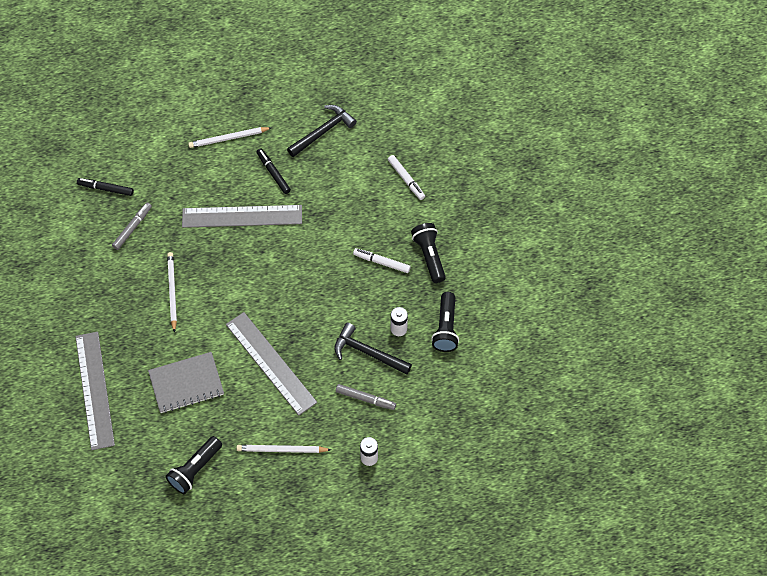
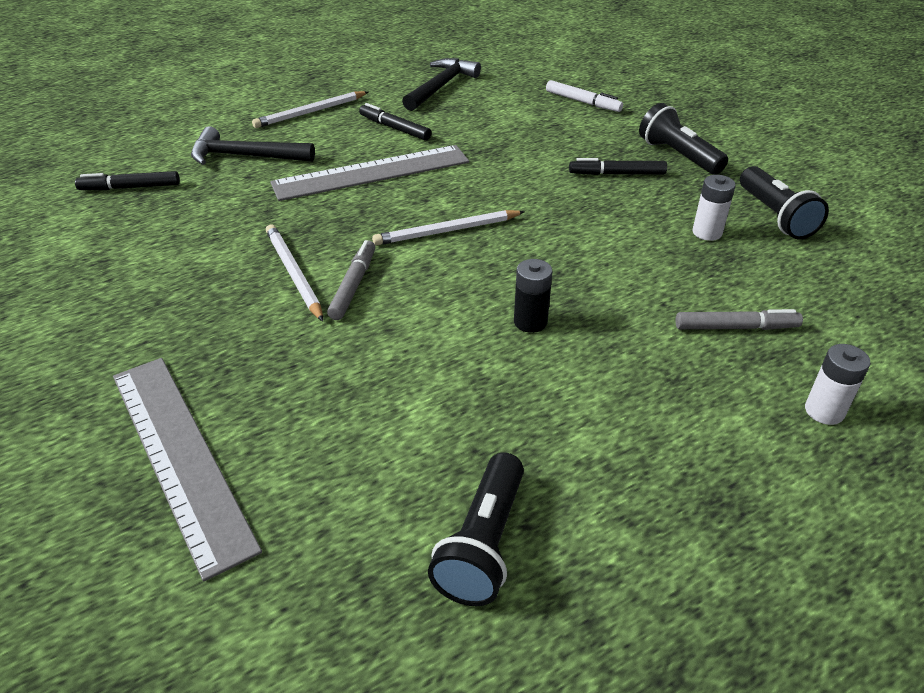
camera: 20 degrees left, 20 degrees down
(132, 228) = (191, 218): grey marker -> grey marker (353, 285)
(186, 383) = (383, 392): grey notebook -> none
(271, 363) = (530, 322): grey ruler -> black battery
(282, 450) = (648, 448): white pencil -> white pencil (447, 231)
(367, 353) = (685, 269): black hammer -> black hammer (245, 156)
(381, 262) = (617, 174): white marker -> black marker

